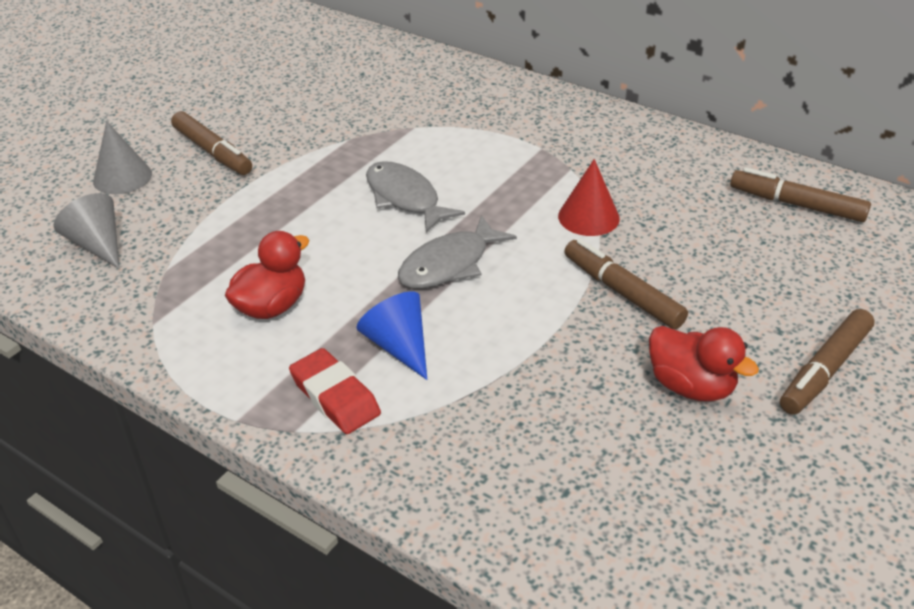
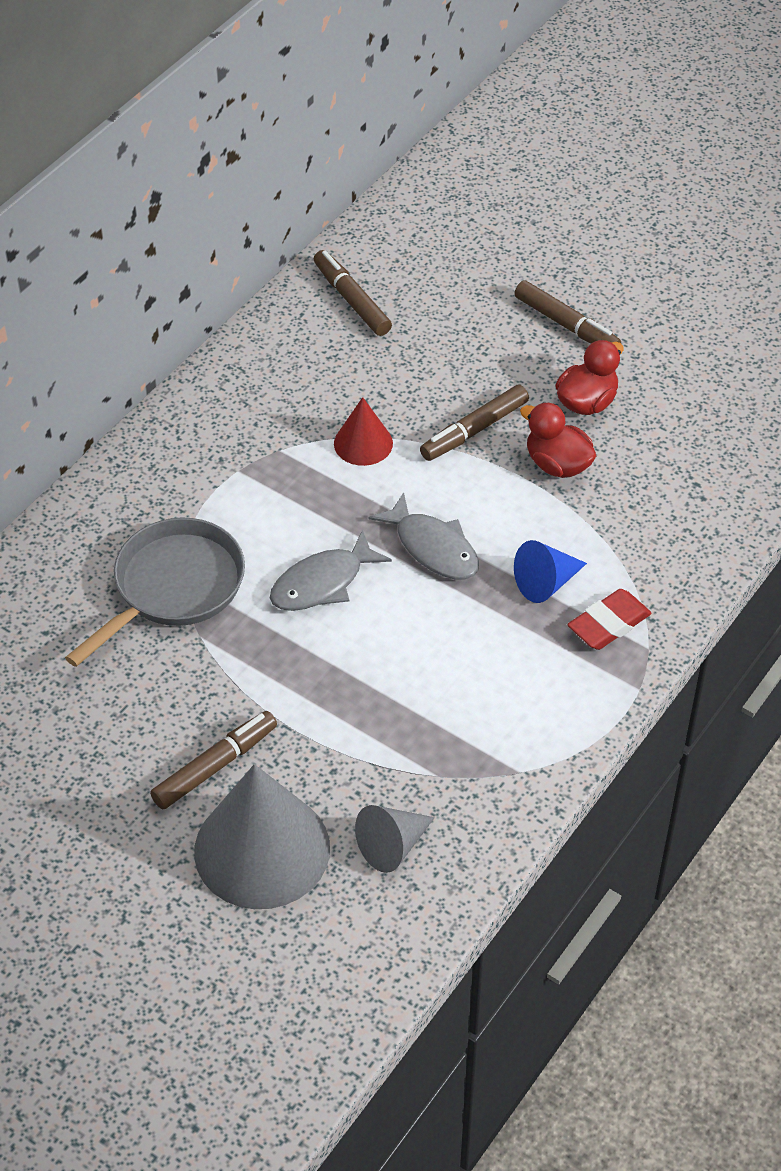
camera: 90 degrees left, 10 degrees up
(122, 177) = (262, 849): grey cone -> grey cone, size x1.98
(272, 306) = (494, 680): red duck -> red duck (557, 464)
(403, 123) = (173, 588): none -> grey pan
(796, 204) = (352, 300): brown marker -> brown marker turned 120 degrees clockwise

